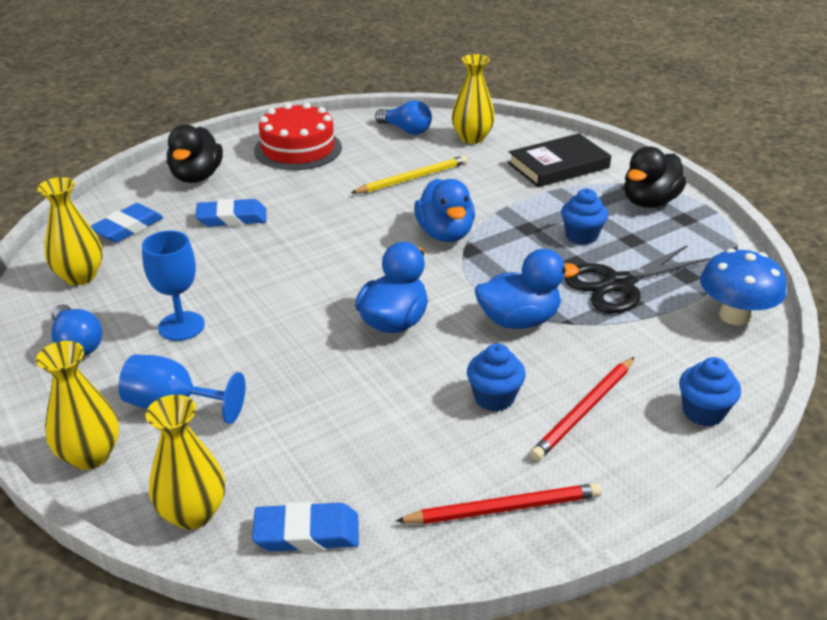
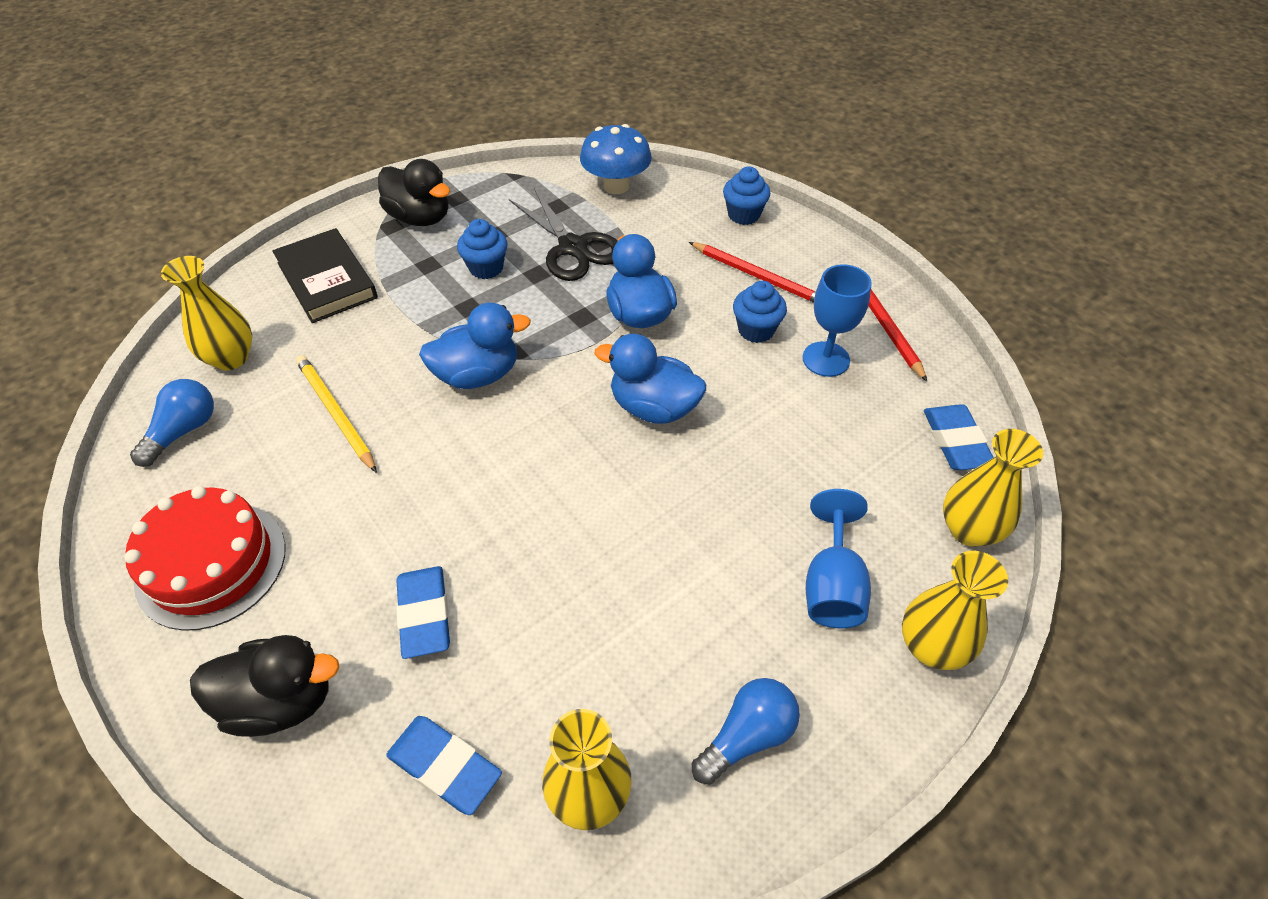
camera: 95 degrees left, 15 degrees up
(181, 326) = (691, 615): blue goblet -> blue goblet (826, 359)

